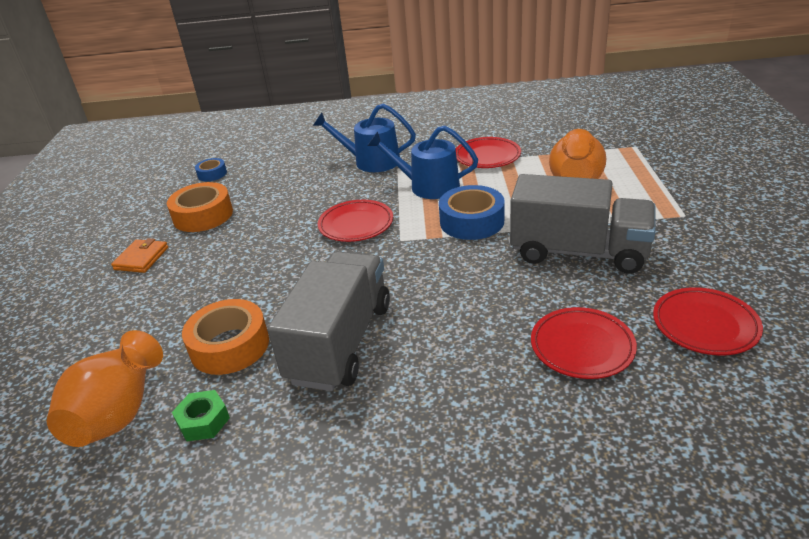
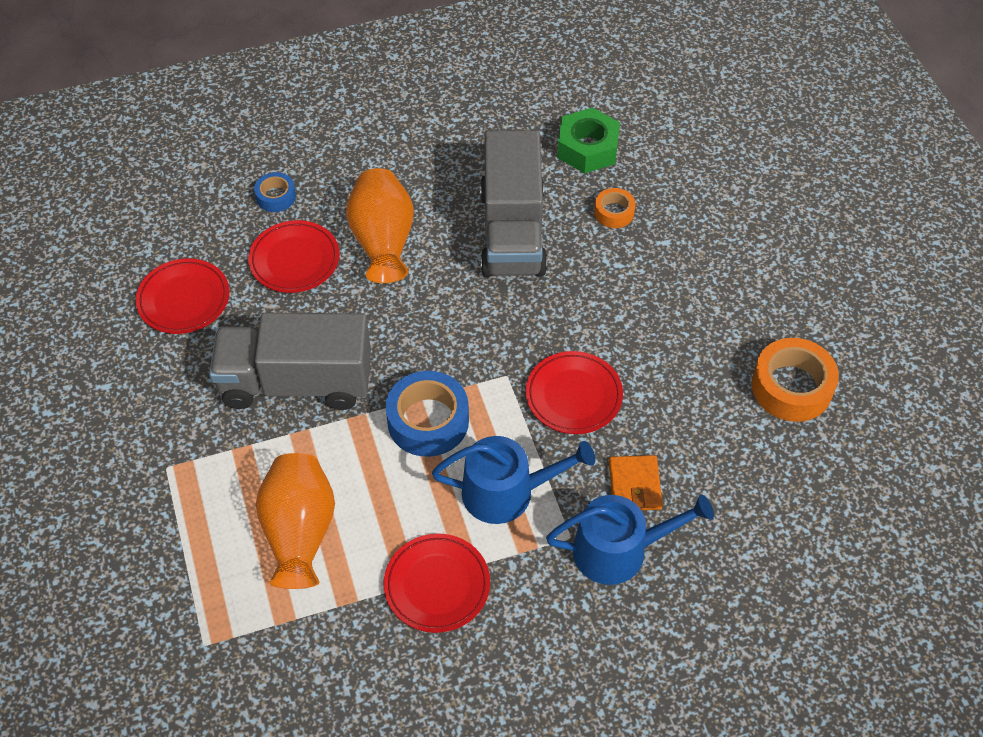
camera: 160 degrees right, 20 degrees up
(119, 413) = (662, 143): orange vase -> orange vase (383, 241)
(141, 258) = (804, 302): orange wallet -> orange wallet (635, 485)
(203, 421) = (587, 148): green nut -> green nut, size x1.60
(212, 174) = (858, 485): blue tape -> blue tape (276, 197)
(230, 346) = (614, 212): orange tape -> orange tape, size x0.54

